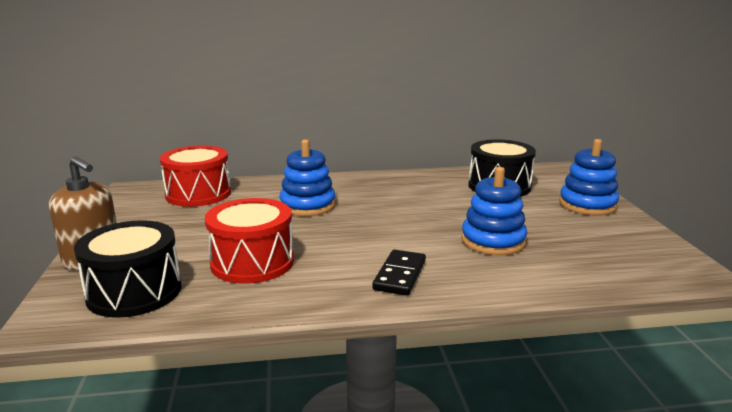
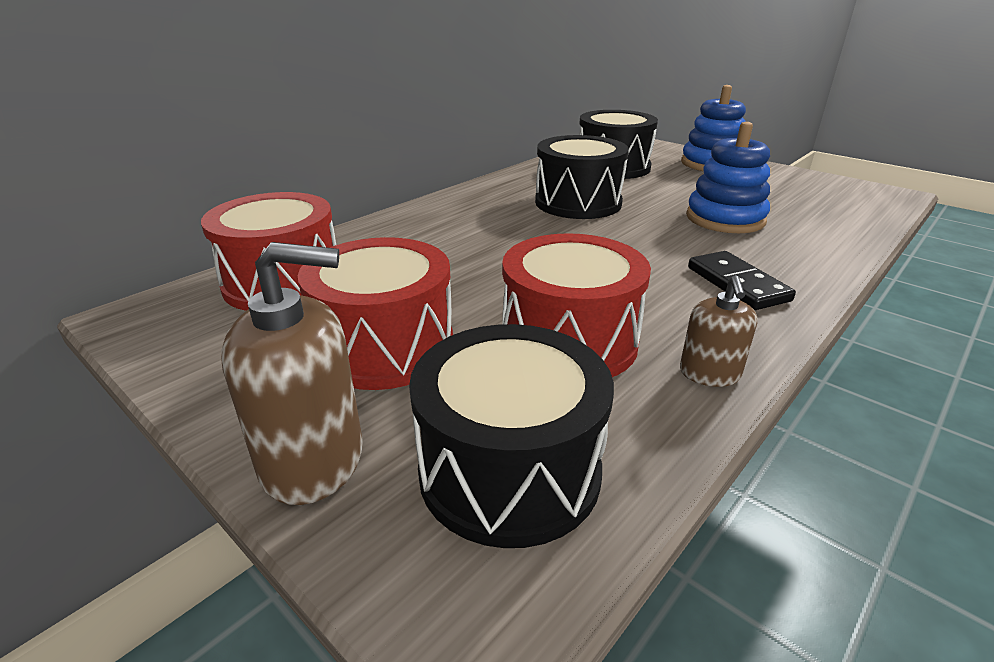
camera: 40 degrees left, 10 degrees up
(182, 233) = (385, 347): none -> red drum
(279, 302) = (709, 373): none -> brown soap dispenser
(307, 205) = (474, 246): blue stacking toy -> none
(418, 201) = (578, 202): none -> black drum

